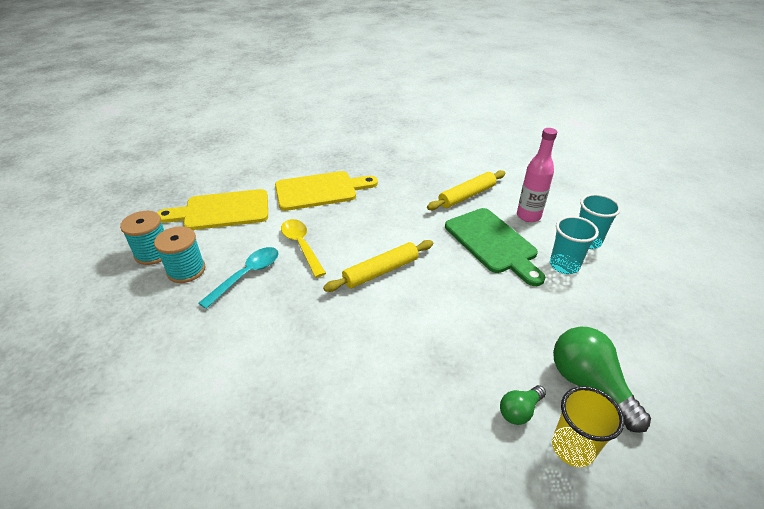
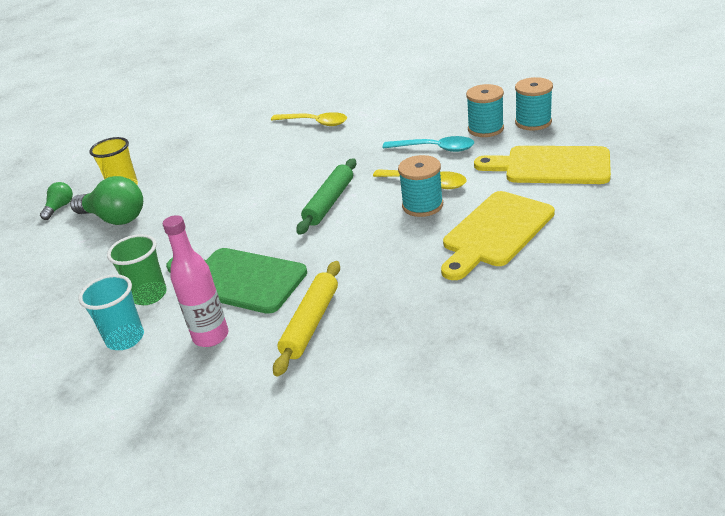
camera: 150 degrees right, 5 degrees down
(222, 211) = (551, 166): yellow cutting board -> yellow cutting board turned 120 degrees counterclockwise
(247, 275) = (435, 148): turquoise spoon -> turquoise spoon turned 75 degrees counterclockwise
(275, 409) = (315, 123): none -> yellow spoon
(329, 229) = (422, 205): none -> turquoise spool
(381, 271) = (329, 202): yellow rolling pin -> green rolling pin
(519, 411) = (163, 186): green light bulb -> green light bulb (60, 207)
(564, 265) = (149, 295): turquoise cup -> green cup

